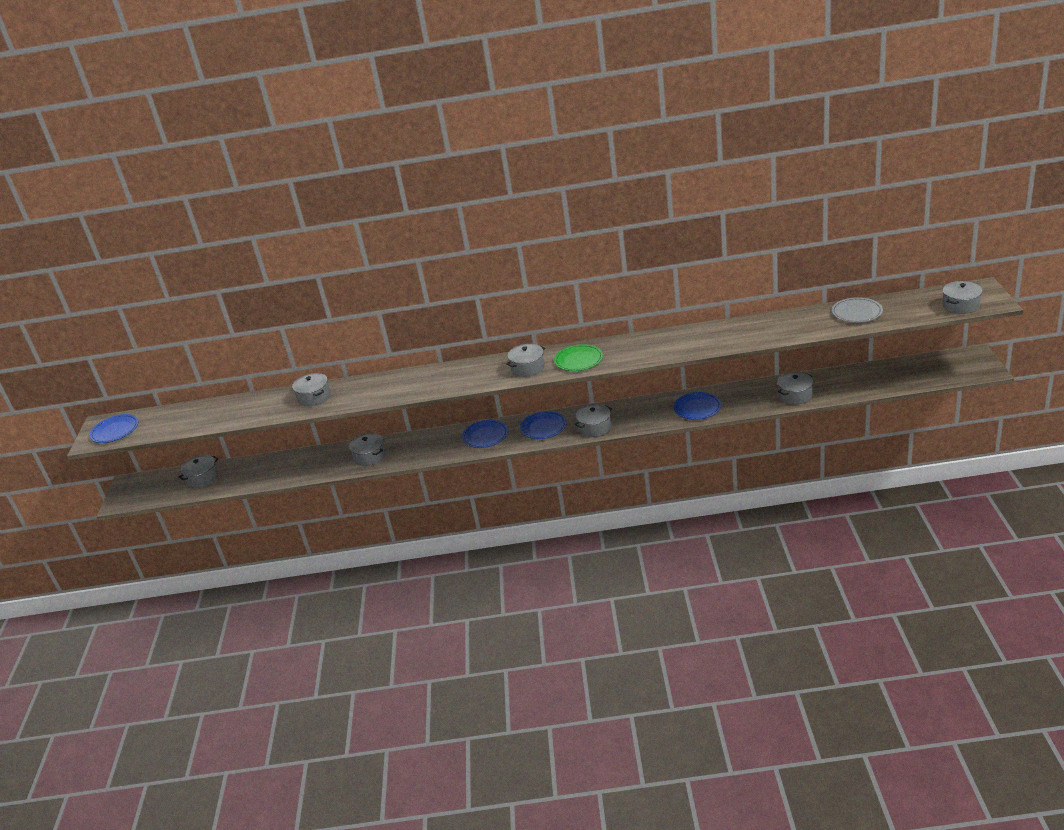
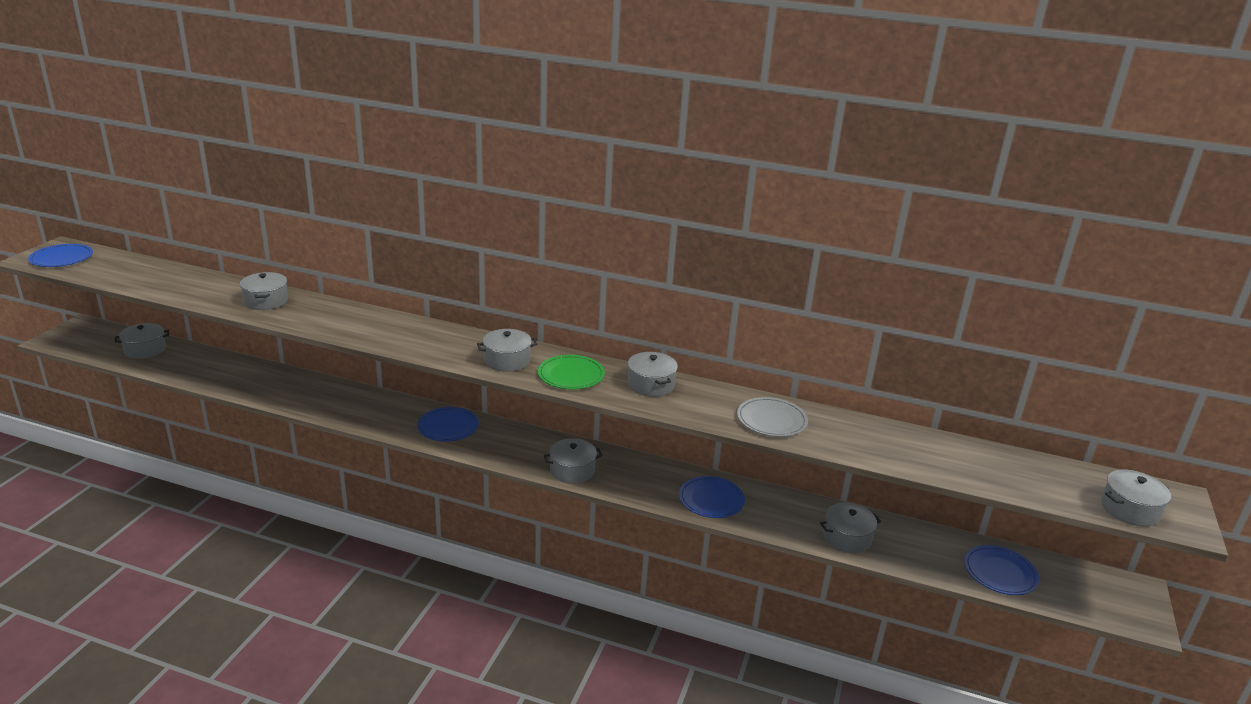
camera: 15 degrees right, 5 degrees down
(369, 456) = (314, 397): grey pot -> grey pot (651, 385)
(543, 427) = (517, 444): blue plate -> blue plate (1000, 572)
(856, 312) = (969, 458): grey plate -> grey plate (771, 420)

